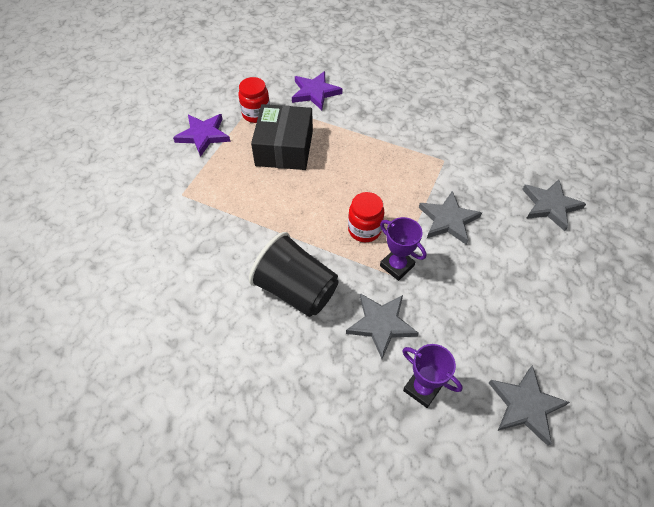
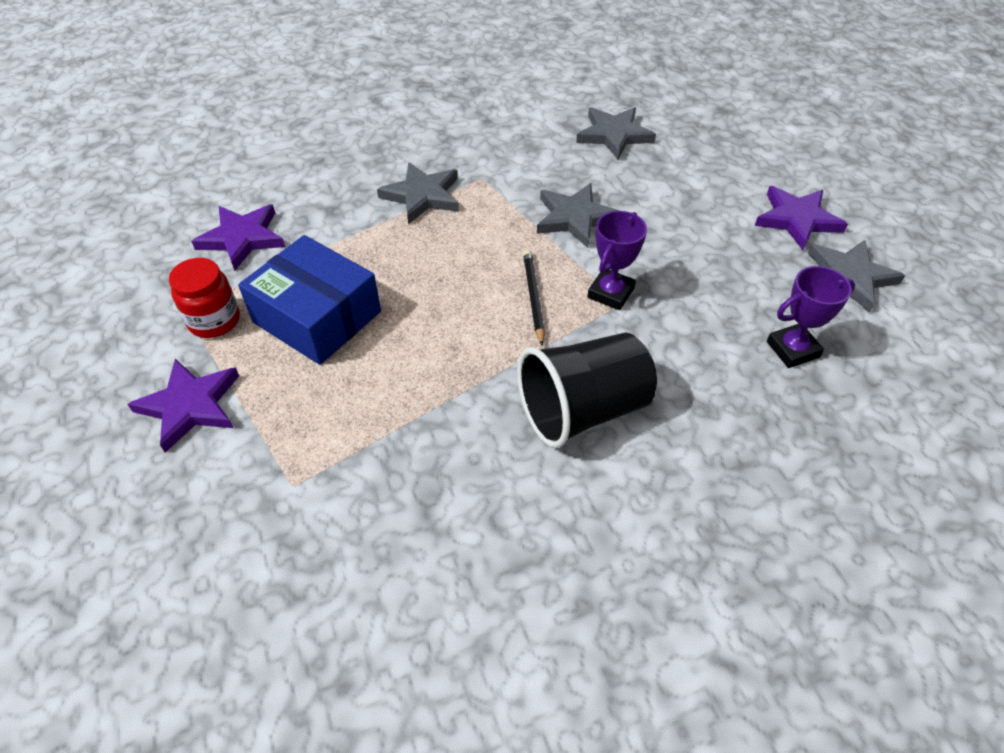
camera: 60 degrees left, 5 degrees down
(284, 148) = (317, 317): black box -> blue box
(364, 230) = (533, 297): red jar -> black pencil
(381, 324) = (687, 346): grey star -> grey star (422, 196)
(397, 266) = (610, 293): purple trophy -> purple trophy turned 45 degrees counterclockwise
(561, 350) = (797, 219): none -> purple star

